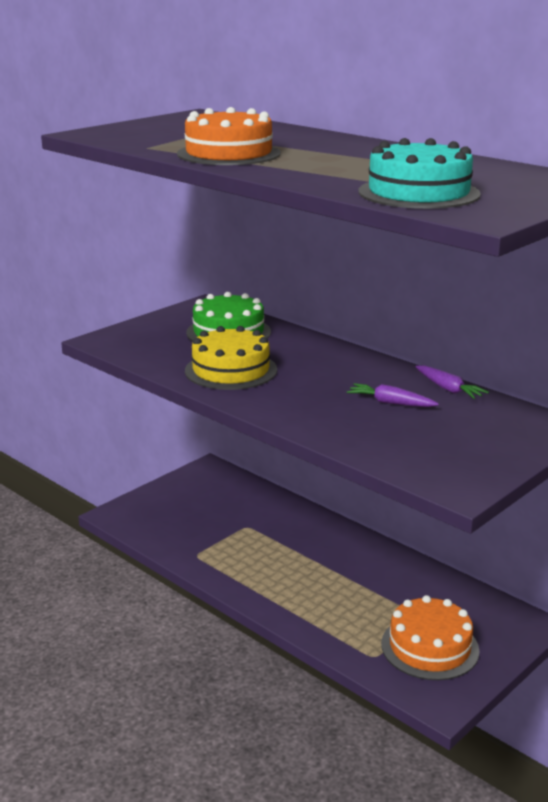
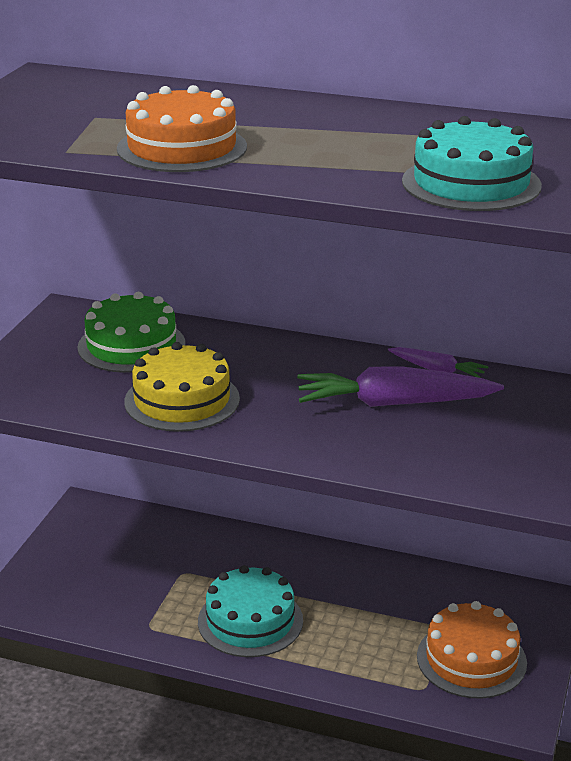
camera: 25 degrees left, 5 degrees up
(272, 571) = (250, 621): none -> turquoise cake
(390, 403) = (393, 403): purple carrot -> purple carrot, size x1.90

